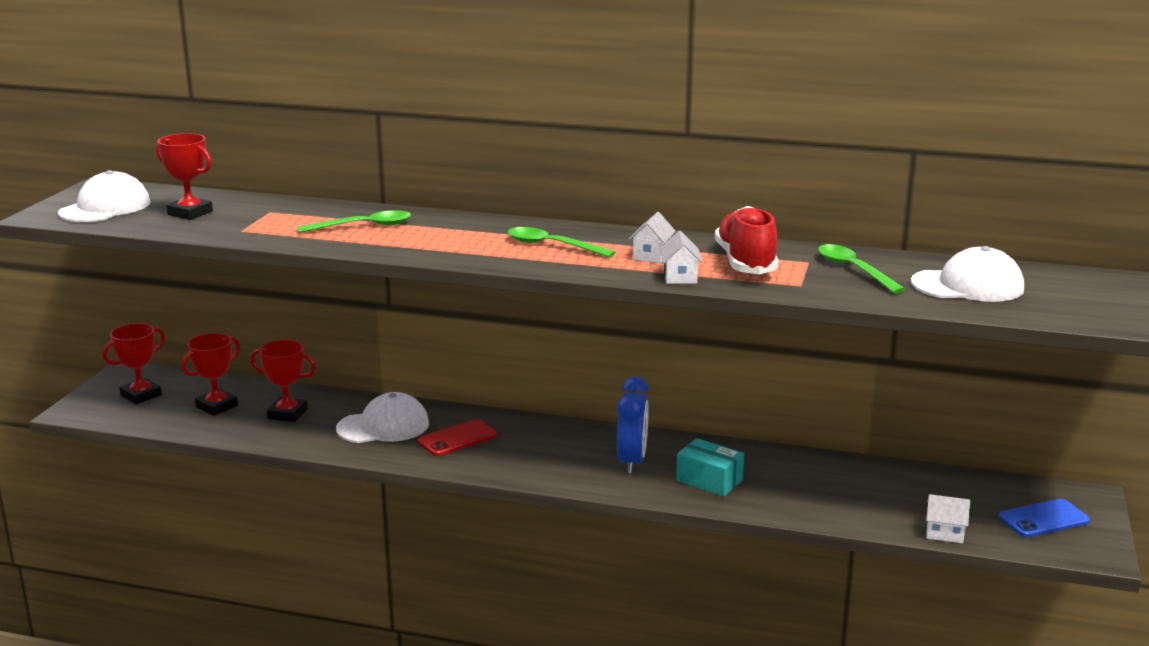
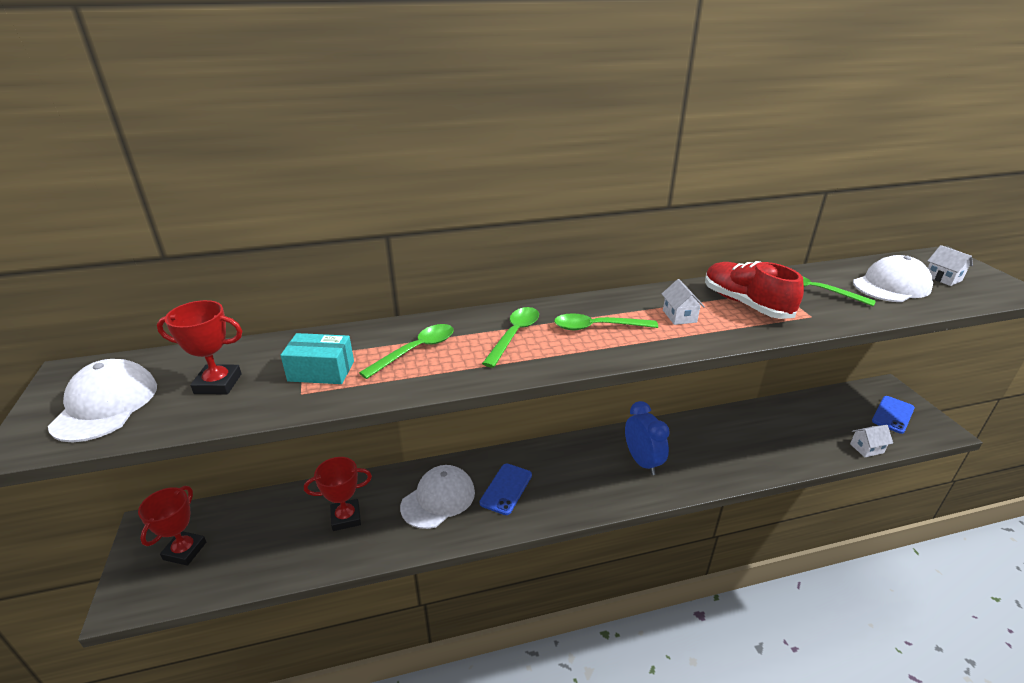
camera: 30 degrees left, 10 degrees up
(217, 406) = (273, 535): red trophy -> none
(457, 438) = (506, 489): red phone -> blue phone
(464, 235) = (514, 335): none -> green spoon
(680, 277) = (731, 333): white house -> white house (943, 278)
(709, 480) = (704, 459): turquoise box -> turquoise box (321, 371)

